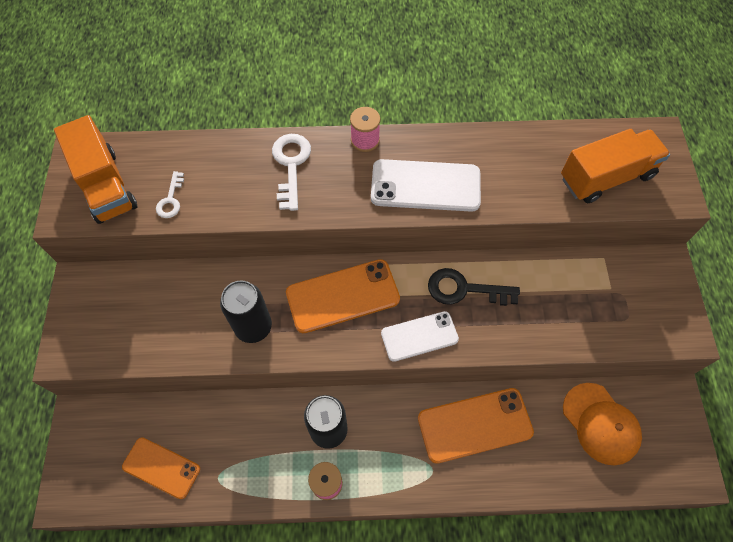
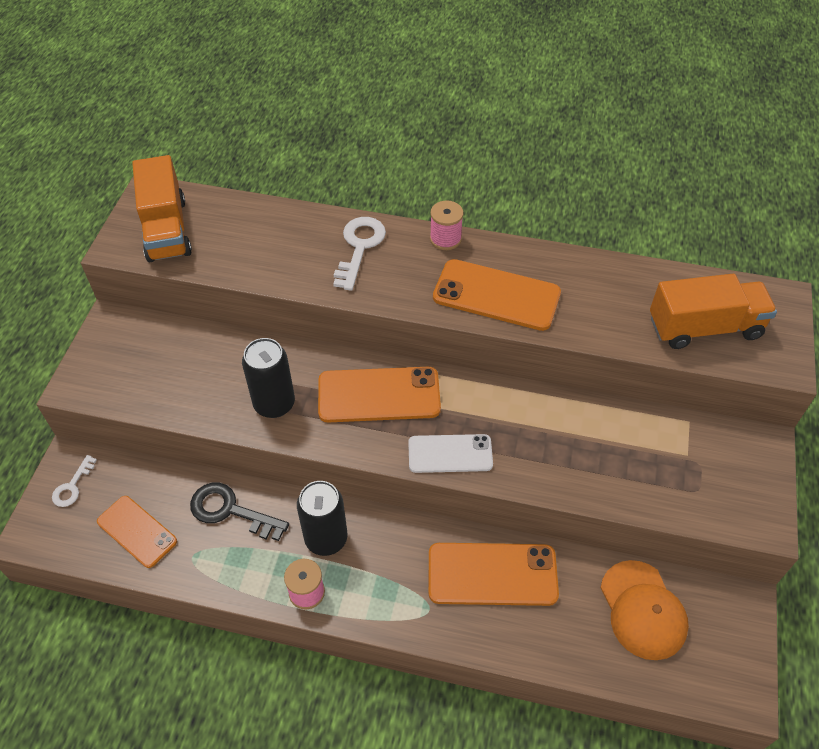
camera: 15 degrees right, 10 degrees down
(171, 199) = (226, 255): white key -> white key (72, 486)
(425, 186) = (496, 295): white phone -> orange phone
(464, 289) = (515, 418): black key -> black key (230, 511)

